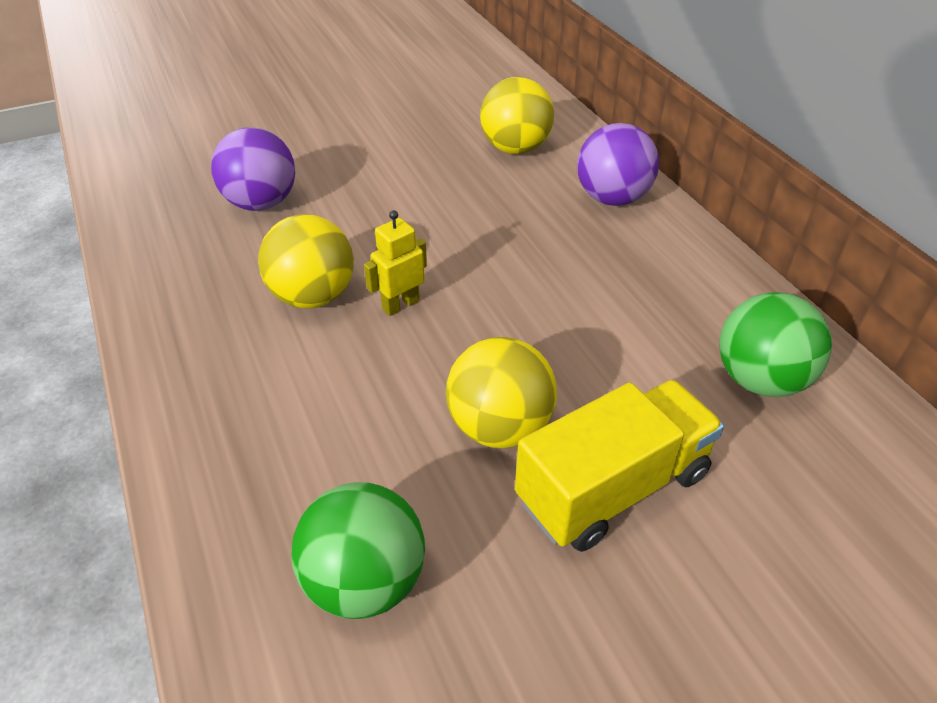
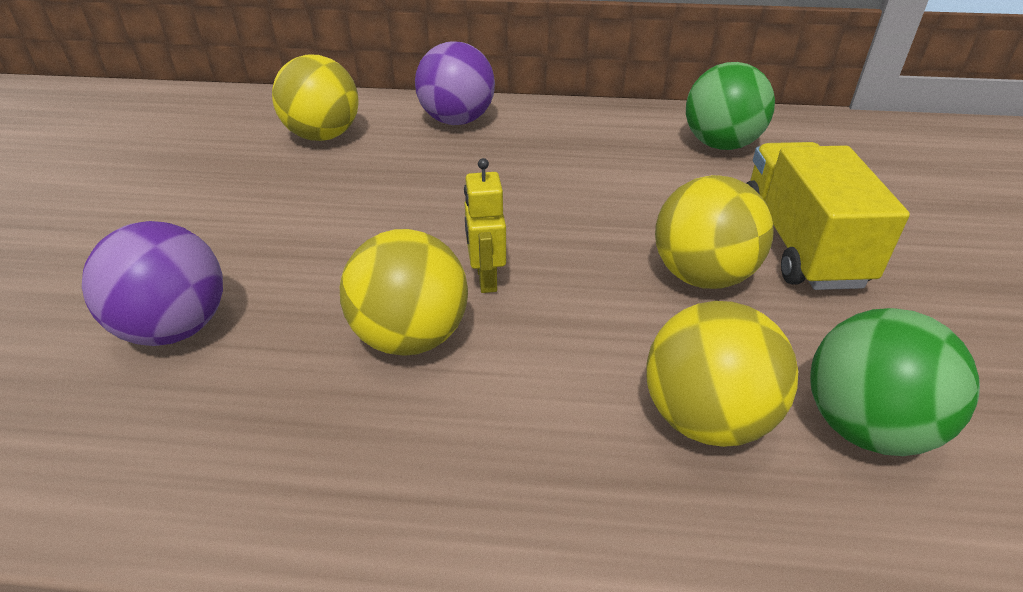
camera: 60 degrees left, 5 degrees down
(319, 475) = (706, 419): none -> yellow ball

